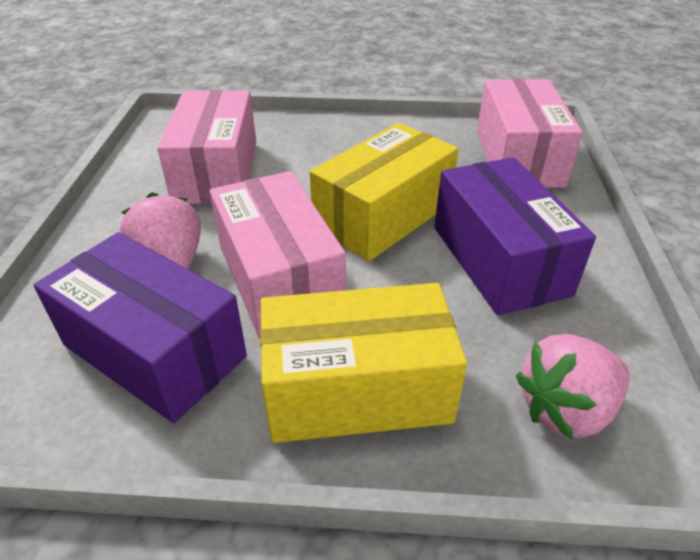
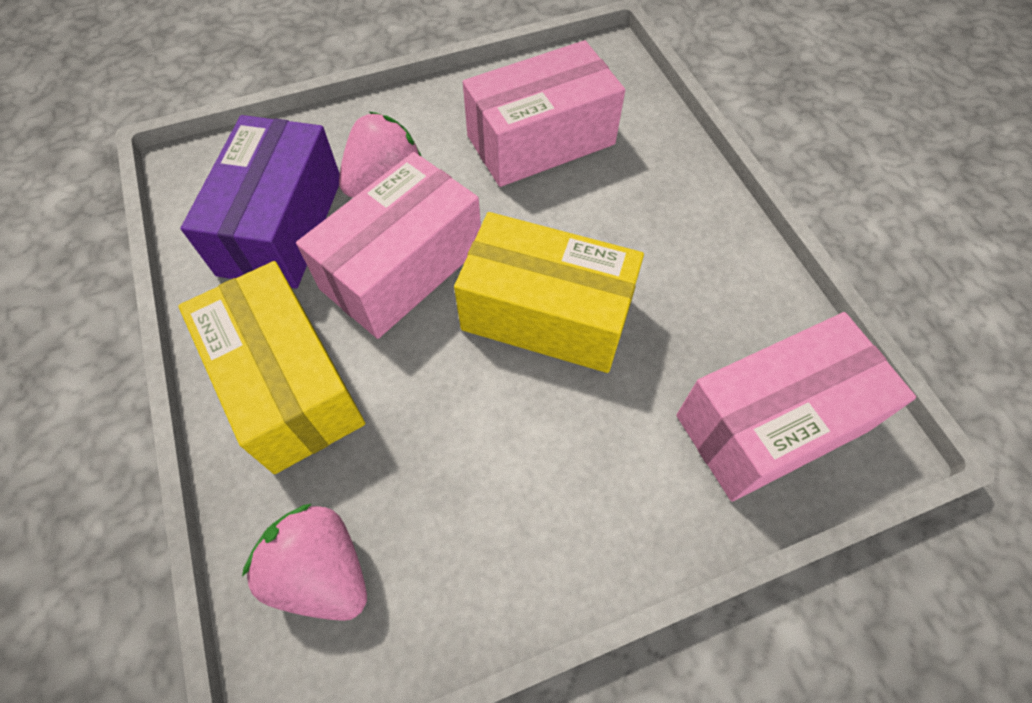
camera: 65 degrees right, 20 degrees up
(499, 260) = (526, 455): purple box -> none

